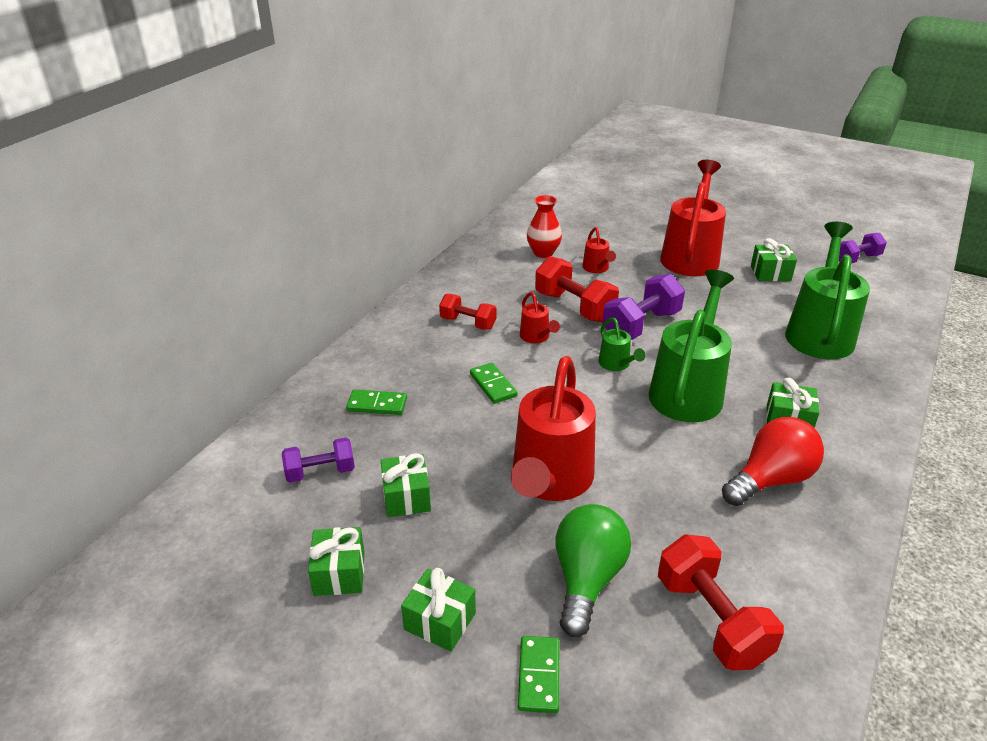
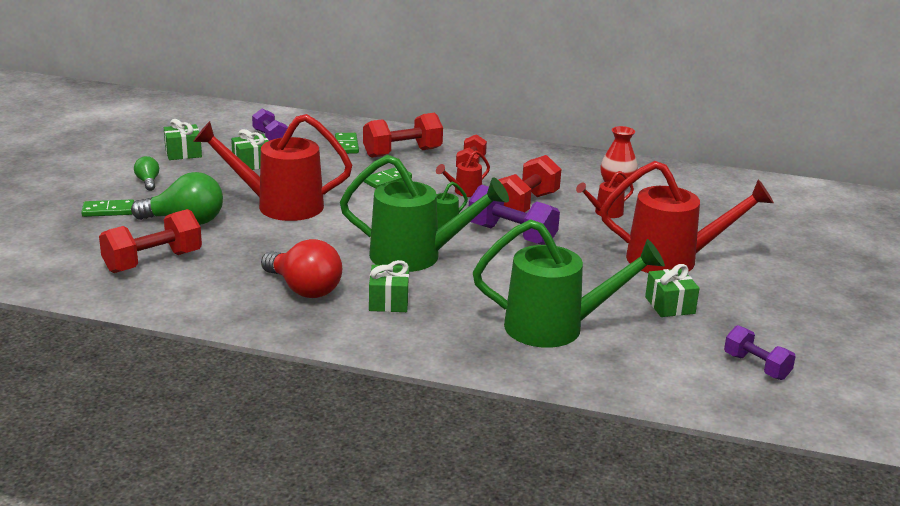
camera: 75 degrees right, 10 degrees down
(417, 364) = (402, 153): none -> red dumbbell
(440, 621) = (148, 182): green gift -> green light bulb

